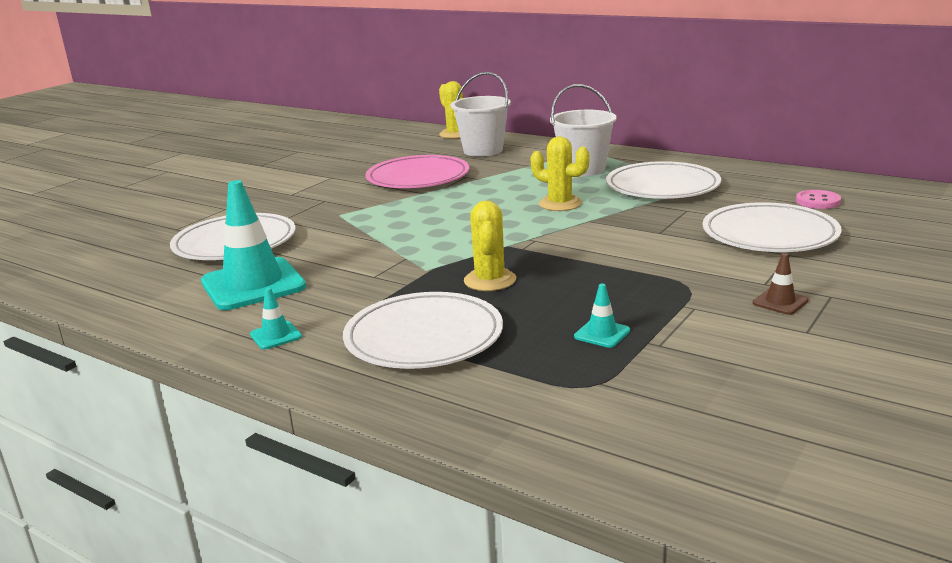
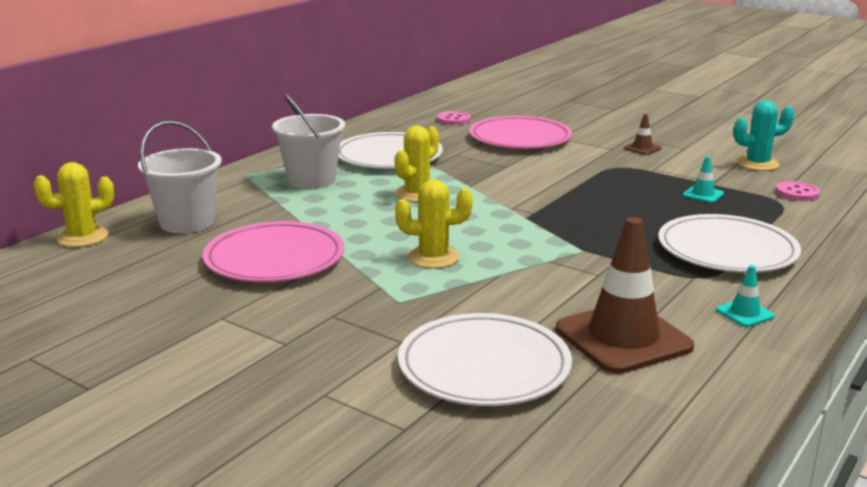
camera: 90 degrees left, 0 degrees up
(253, 284) = (623, 338): turquoise traffic cone -> brown traffic cone
(490, 280) = (608, 226): yellow cactus -> yellow cactus (433, 257)
(632, 403) = (797, 193): none -> pink button
(759, 383) = (757, 164): none -> turquoise cactus
(769, 234) = (520, 138): white plate -> pink plate

